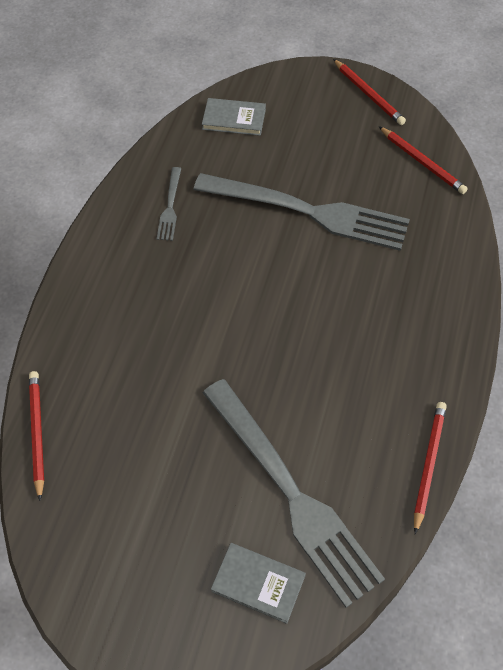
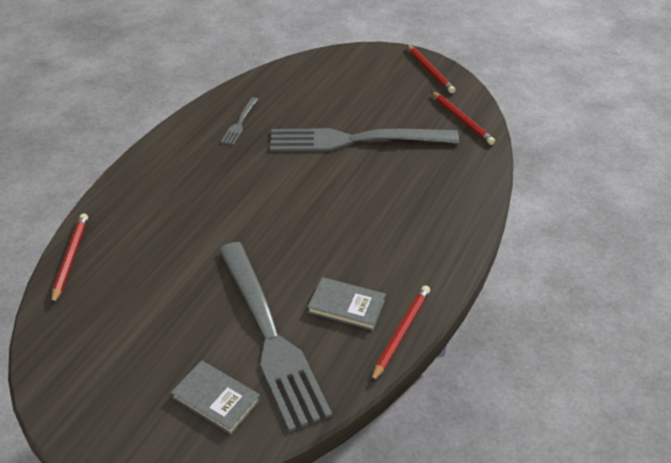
camera: 10 degrees right, 15 degrees down
(234, 119) = (313, 74): grey book -> grey book (346, 306)
(309, 212) = (354, 140): grey fork -> grey fork turned 150 degrees clockwise

